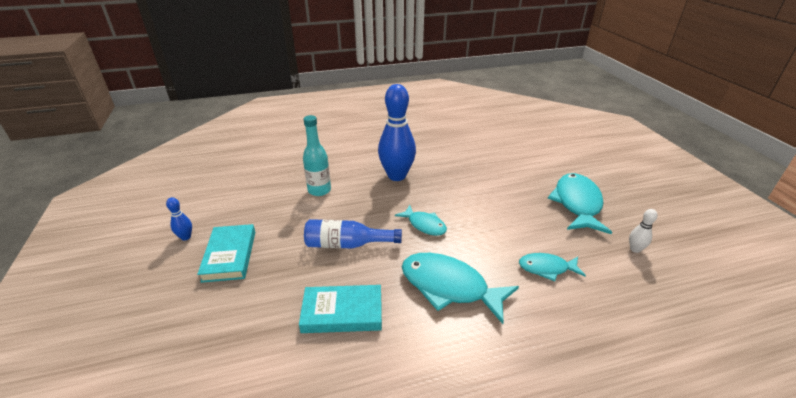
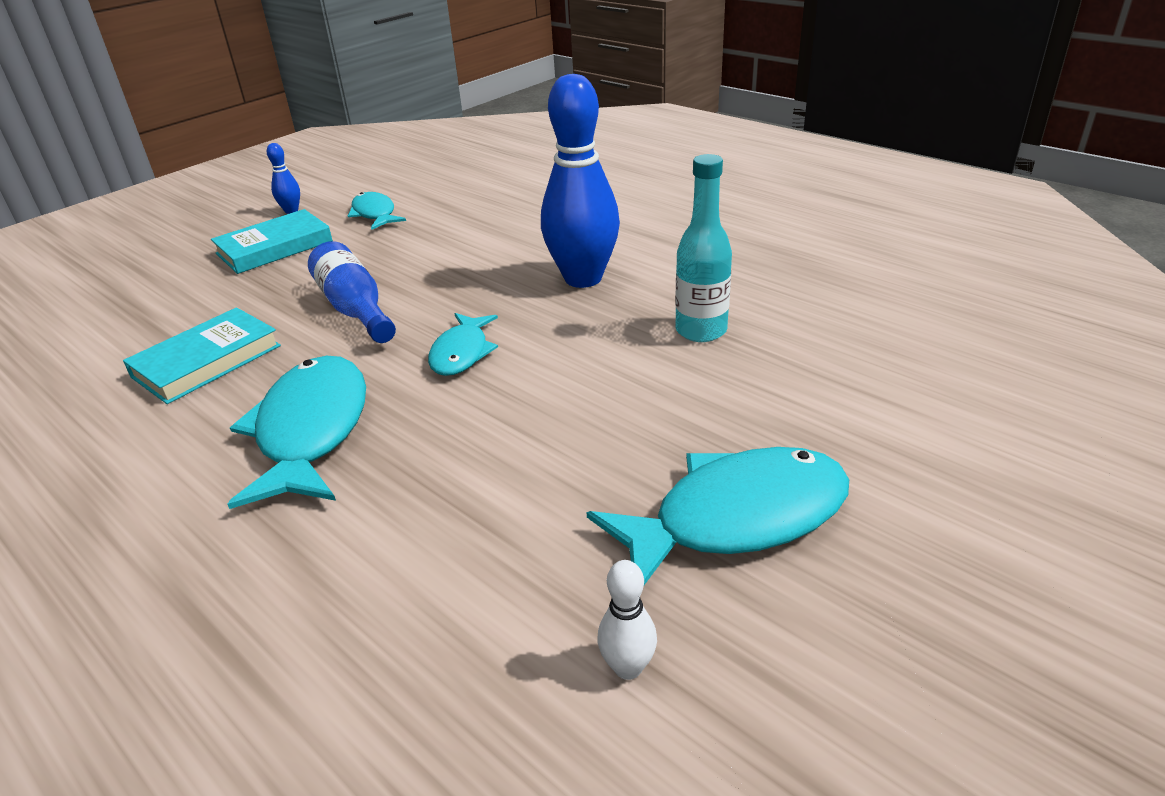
camera: 60 degrees right, 0 degrees up
(319, 190) = (469, 239): turquoise bottle -> turquoise bottle (701, 331)
(342, 312) = (207, 361): turquoise book -> turquoise book turned 75 degrees clockwise
(546, 268) = (439, 530): turquoise fish -> turquoise fish (375, 214)

